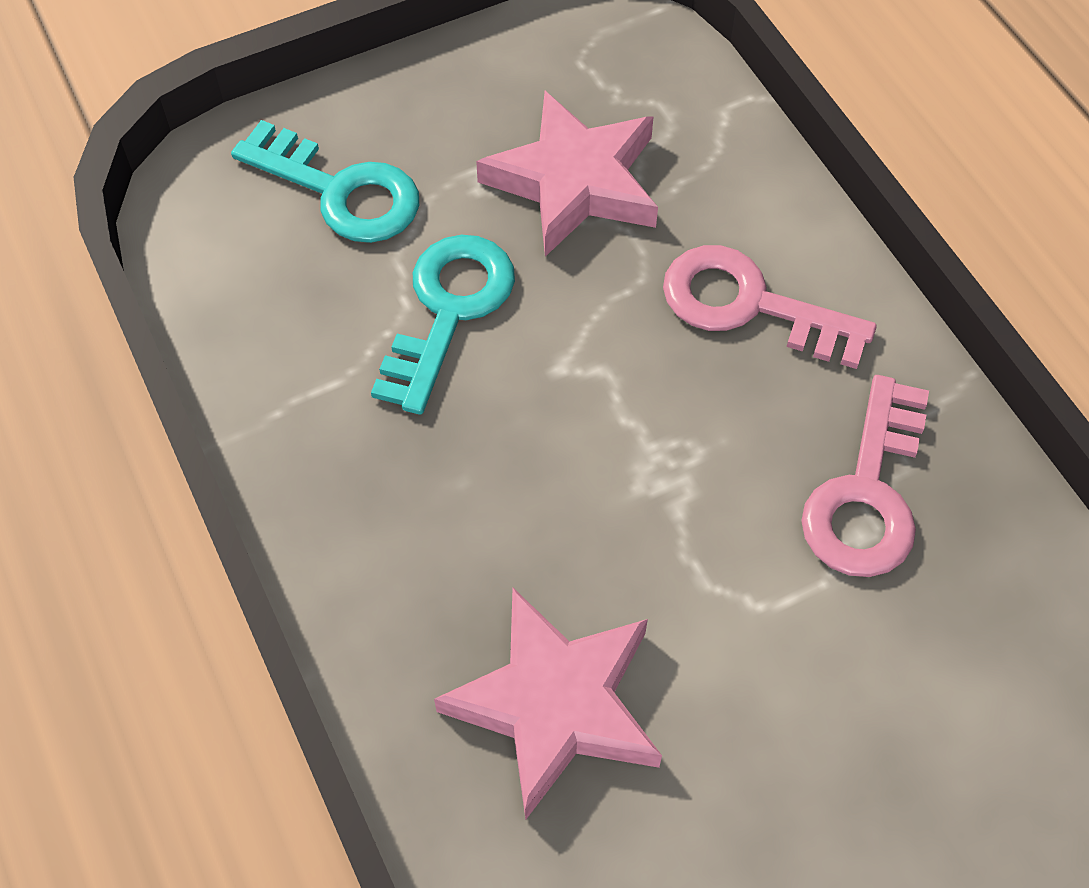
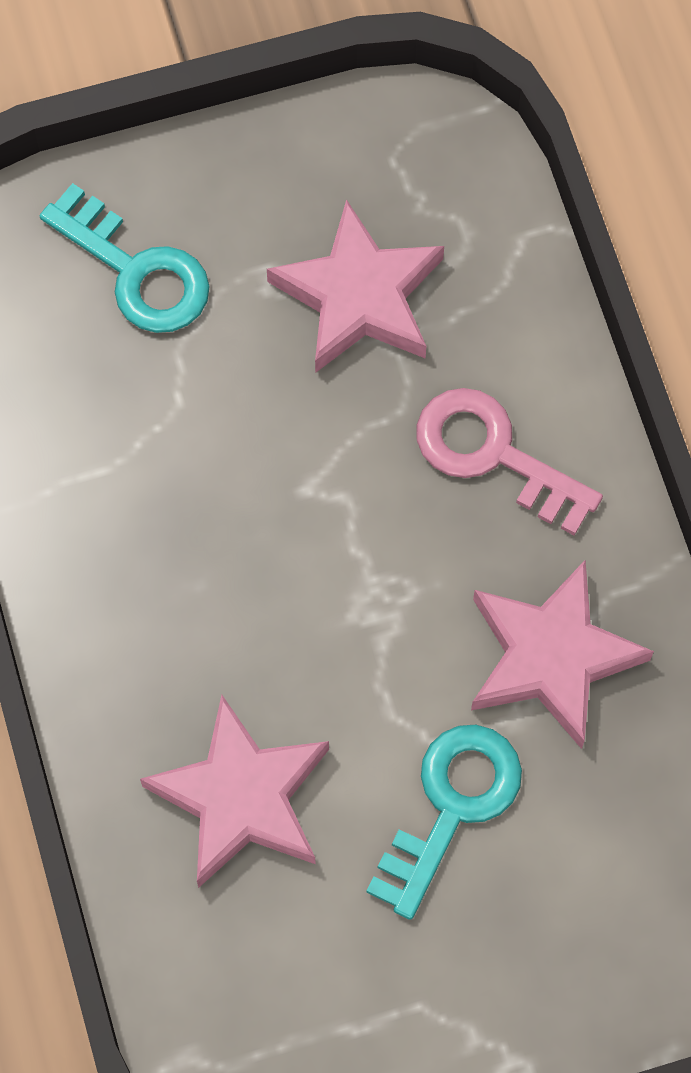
camera: 10 degrees right, 10 degrees up
(448, 310) = (216, 414): turquoise key -> turquoise key (451, 805)
(867, 494) = (551, 657): pink key -> pink star

